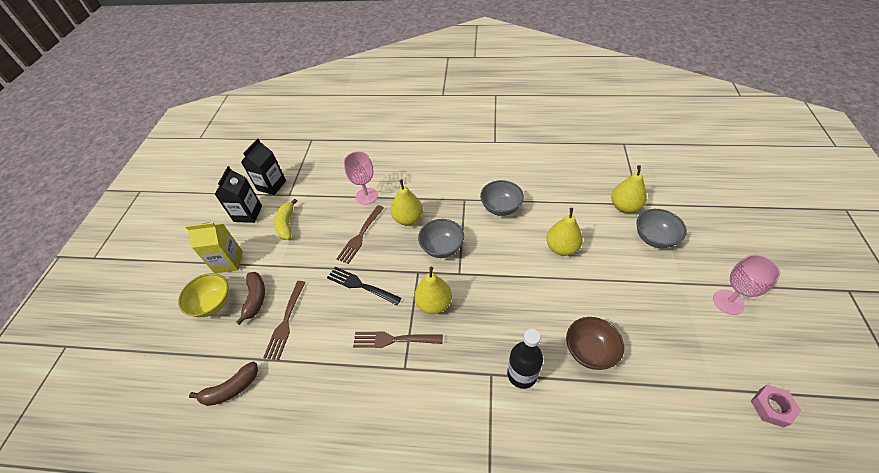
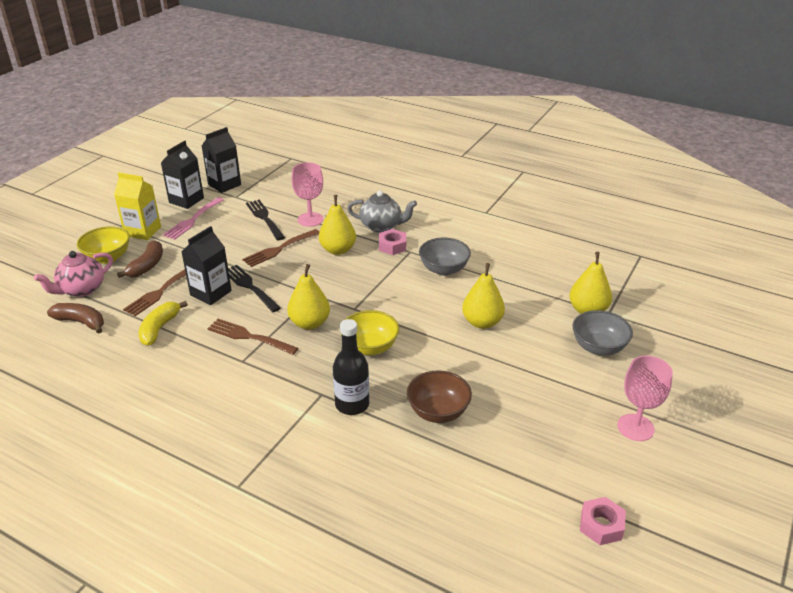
camera: 20 degrees right, 15 degrees down
(209, 350) = (81, 289): none -> pink teapot
(231, 389) = (81, 322): brown banana -> brown banana turned 150 degrees counterclockwise
(266, 233) = (192, 220): none -> pink fork
(286, 224) = (216, 219): yellow banana -> yellow banana (159, 328)
(328, 208) = (265, 218): none -> black fork
(331, 306) = (211, 293): none -> black carton
(427, 182) = (381, 226): none -> grey teapot
(442, 248) = (353, 283): grey bowl -> none
(448, 199) = (392, 246): none -> pink nut
(497, 308) = (370, 347): none -> yellow bowl

